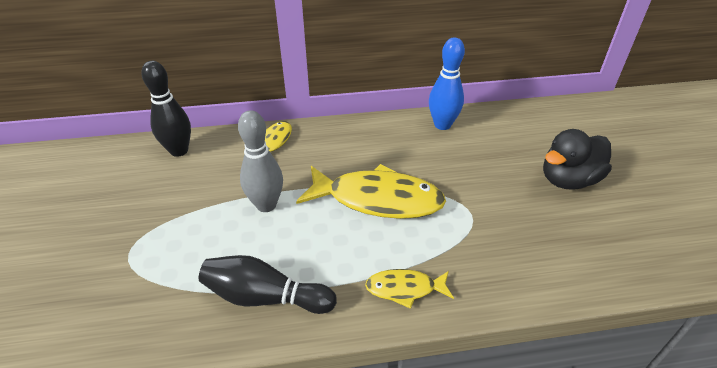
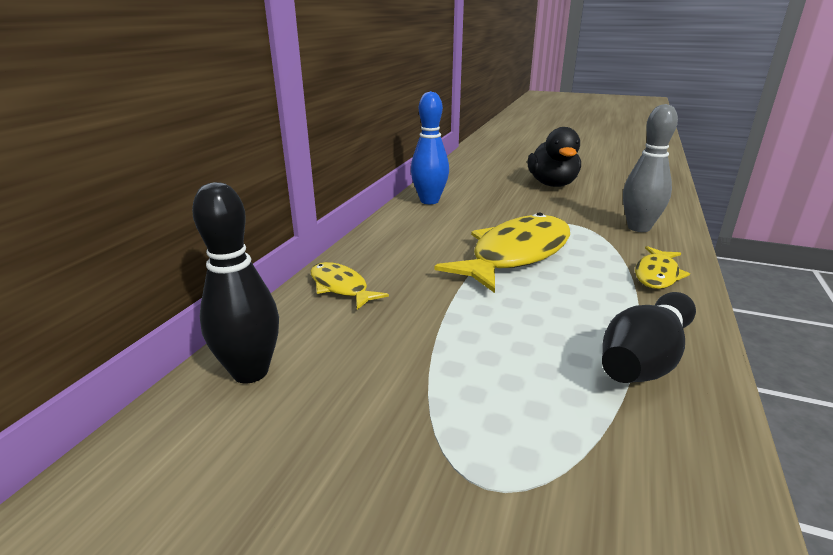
camera: 60 degrees left, 15 degrees down
(266, 205) = (468, 320): grey bowling pin -> grey bowling pin (639, 228)

